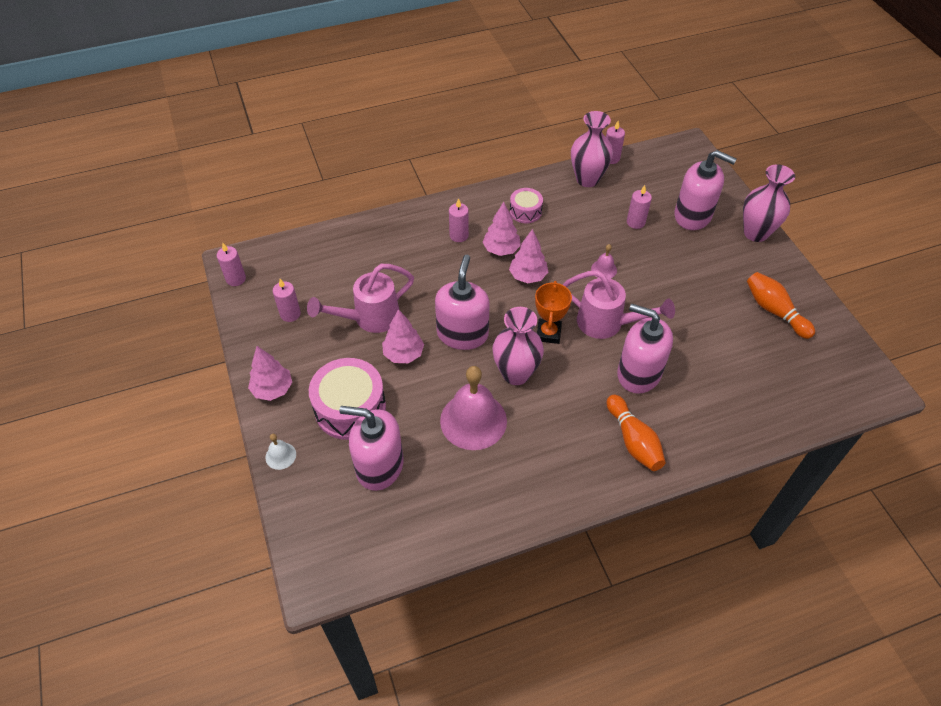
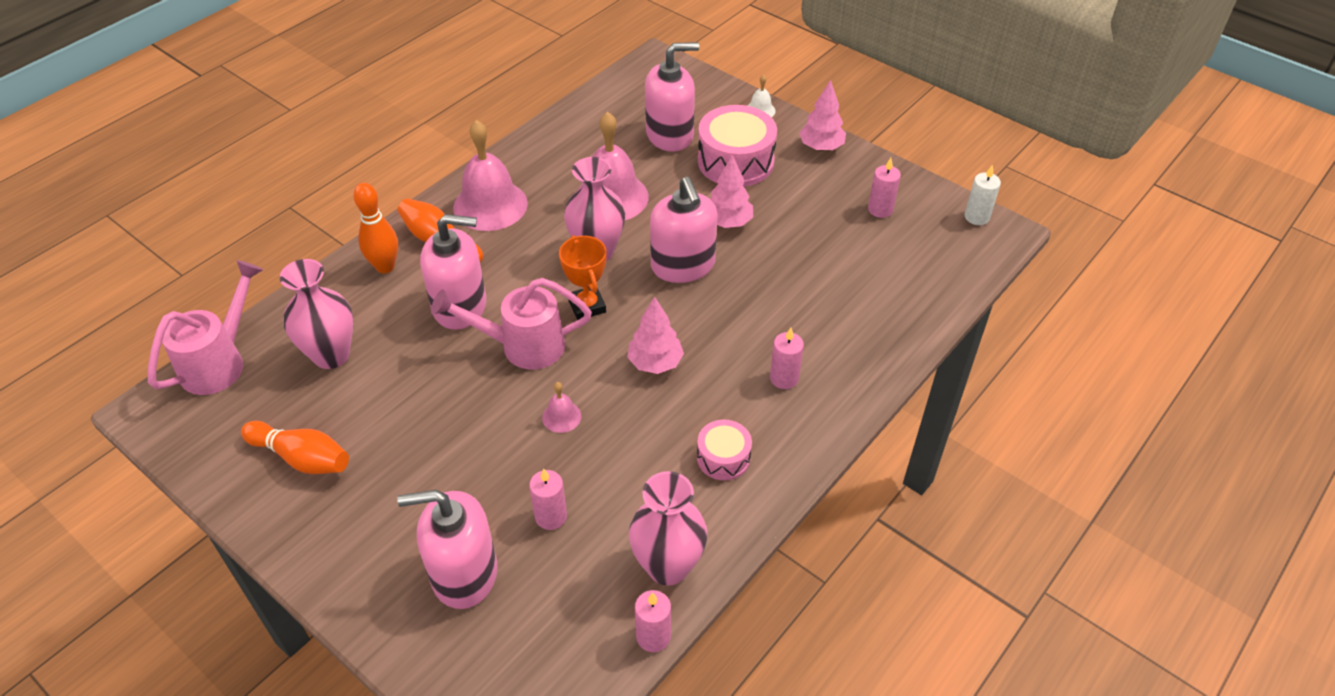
camera: 150 degrees right, 5 degrees down
(236, 279) = (976, 217): pink candle -> white candle
(369, 318) = (796, 239): pink watering can -> pink watering can (220, 361)
(501, 249) = (714, 384): pink tree -> none
(577, 460) = (490, 205): none -> pink bell
(686, 436) = (385, 267): none -> orange bowling pin
(755, 233) = (350, 587): pink vase -> pink vase (331, 355)

